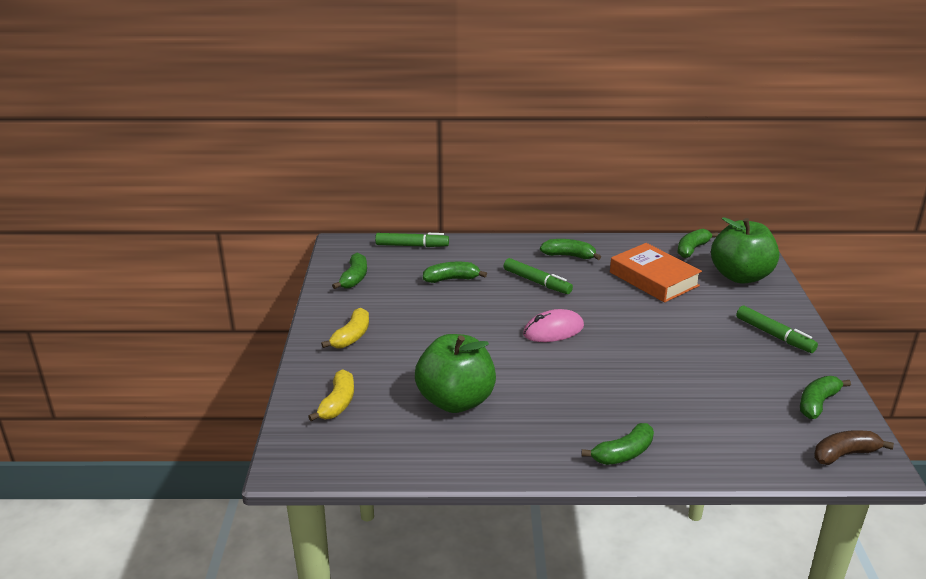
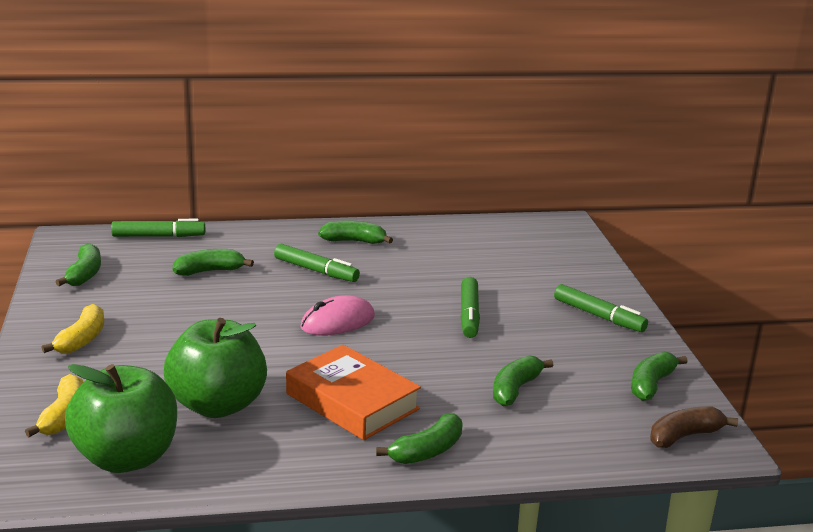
camera: 10 degrees left, 5 degrees down
(653, 279) = (456, 262): orange book -> orange book (352, 401)
(662, 329) = (469, 315): none -> green marker
(692, 249) = (500, 230): green banana -> green banana (515, 389)
(740, 276) = (557, 256): green apple -> green apple (126, 458)

